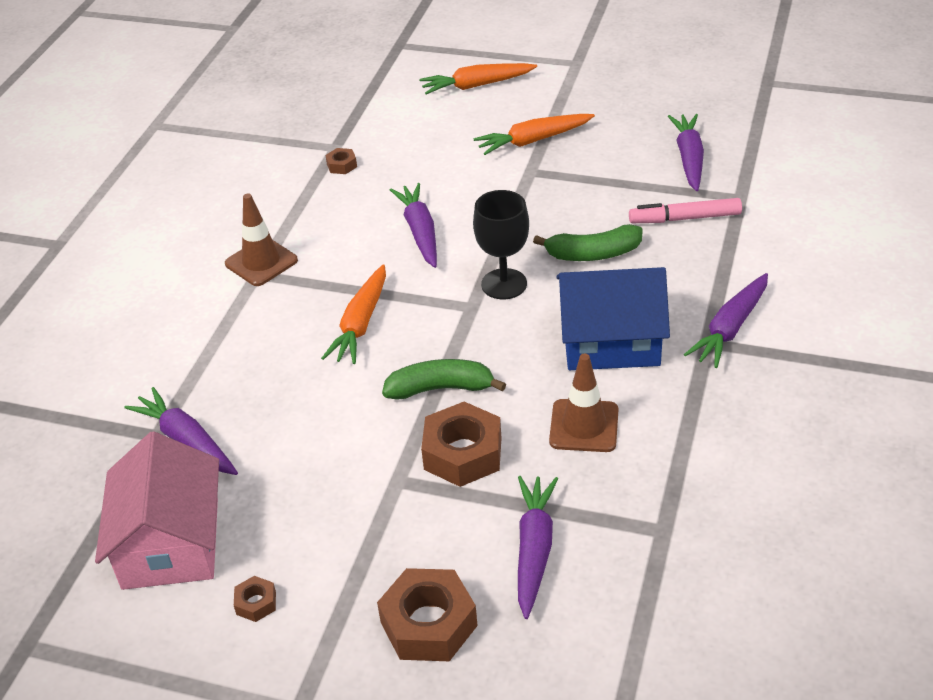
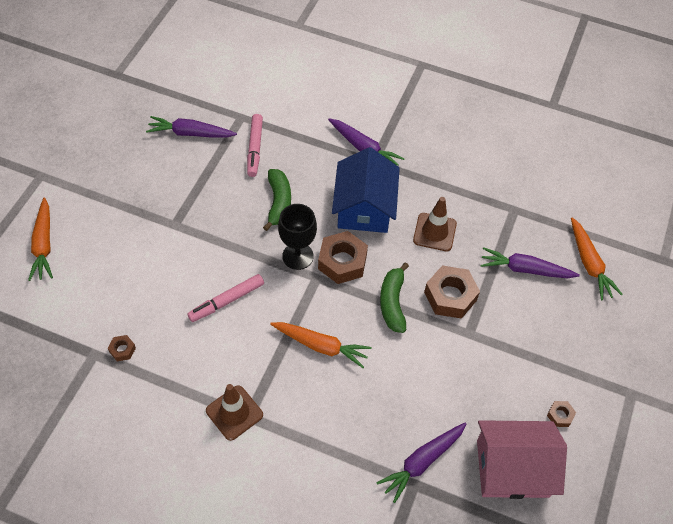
camera: 90 degrees left, 15 degrees up
(420, 232) = (226, 301): purple carrot -> pink marker
(428, 624) = (574, 325): brown nut -> brown nut (342, 262)
(533, 141) = (136, 217): orange carrot -> orange carrot (589, 263)

